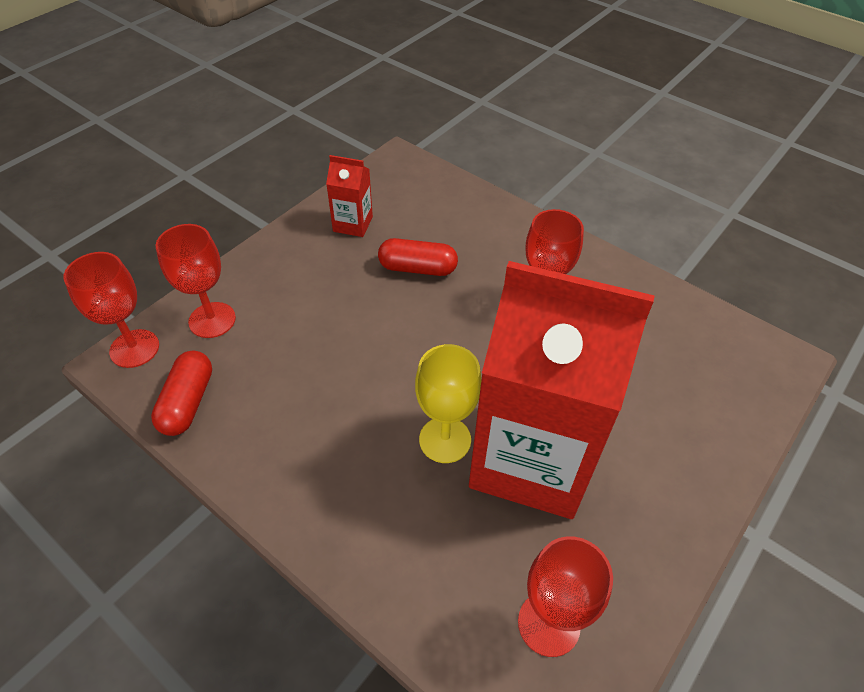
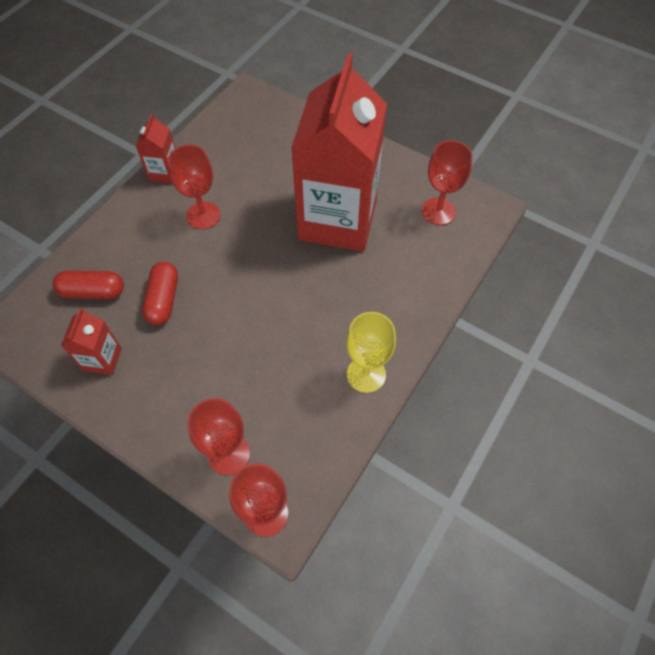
camera: 95 degrees left, 10 degrees up
(188, 402) = (319, 447): red capsule -> red capsule (93, 292)
(445, 440) = (330, 267): yellow goblet -> yellow goblet (366, 374)
(612, 268) = (164, 172): none -> red carton

